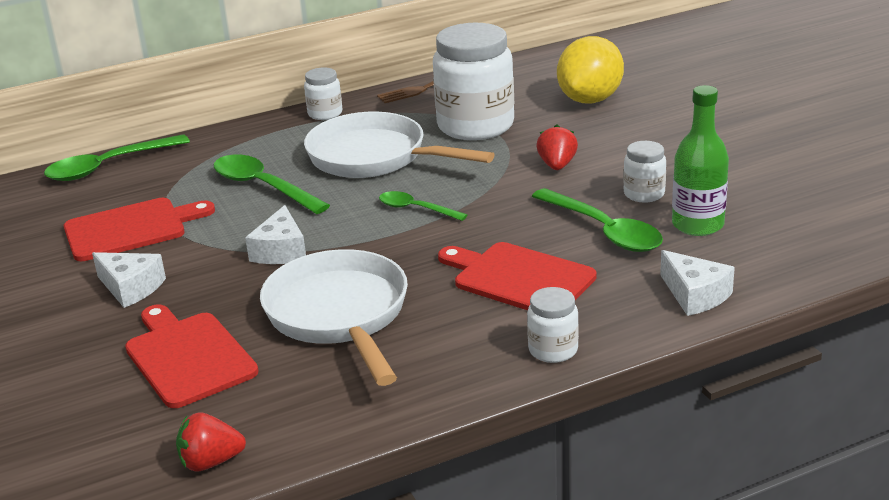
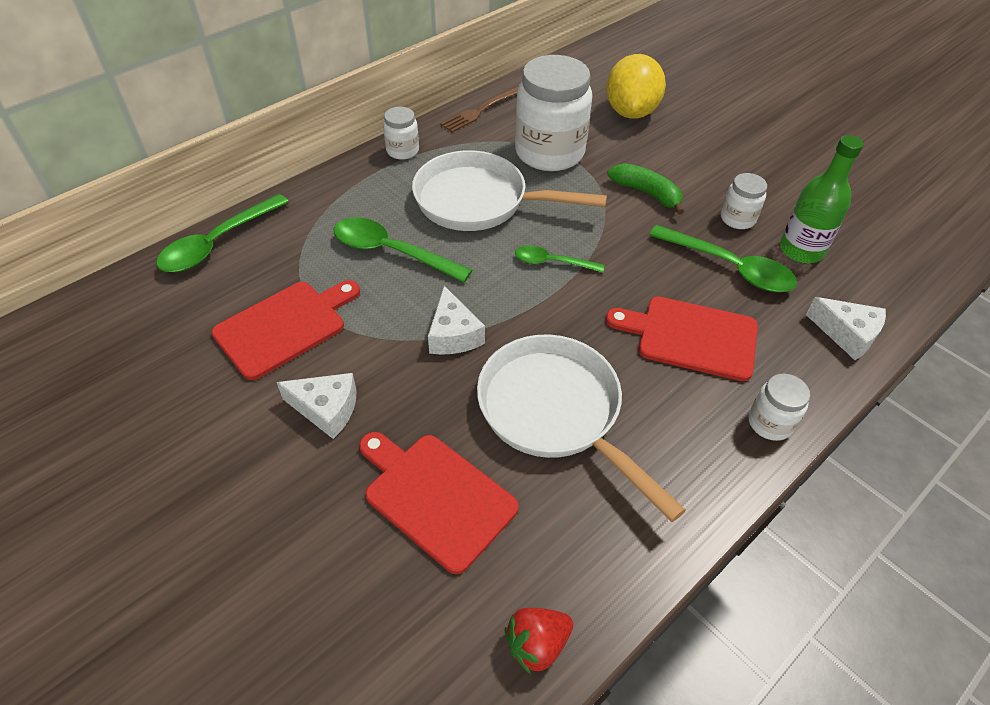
camera: 20 degrees left, 20 degrees up
(557, 165) = (646, 193): red strawberry -> green banana

